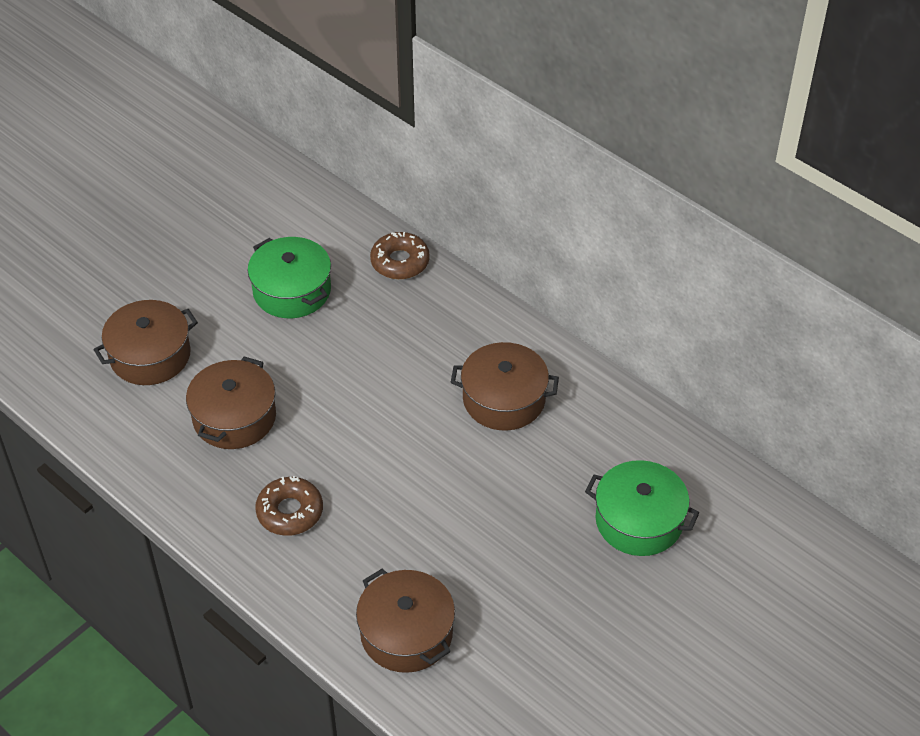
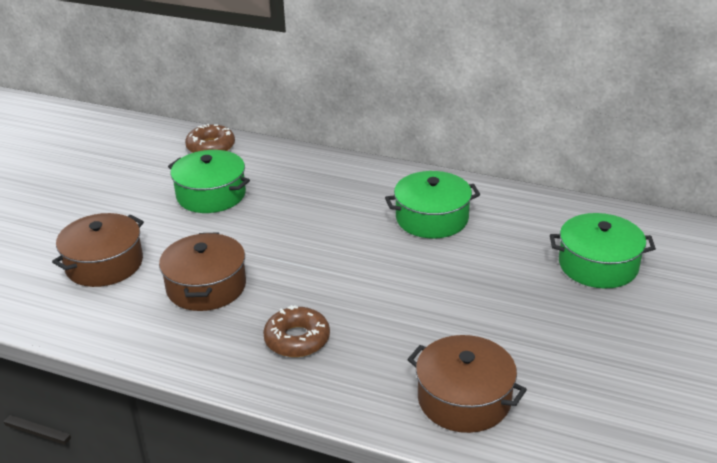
camera: 20 degrees left, 15 degrees down
(400, 262) = (291, 159): brown donut -> brown donut (211, 147)
(504, 399) = (432, 218): brown pot -> green pot

